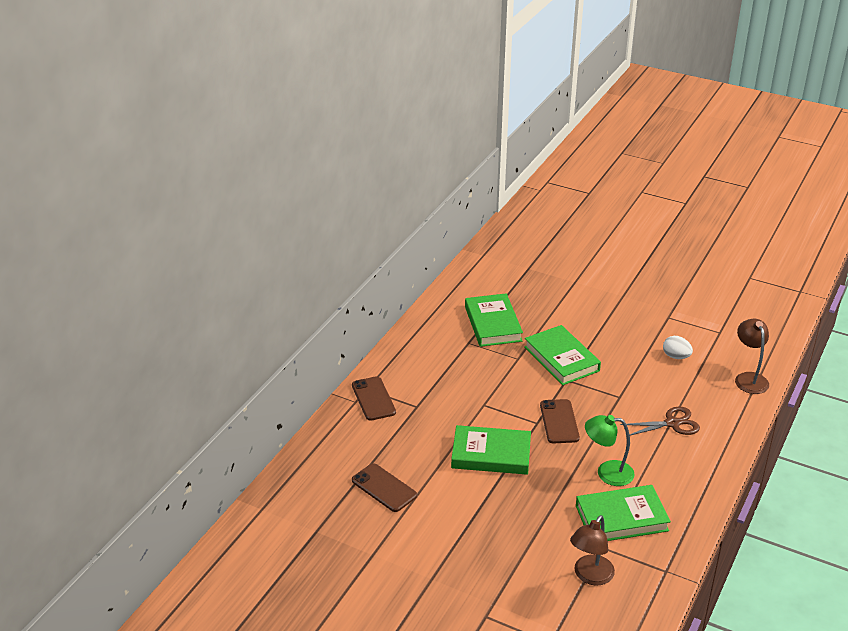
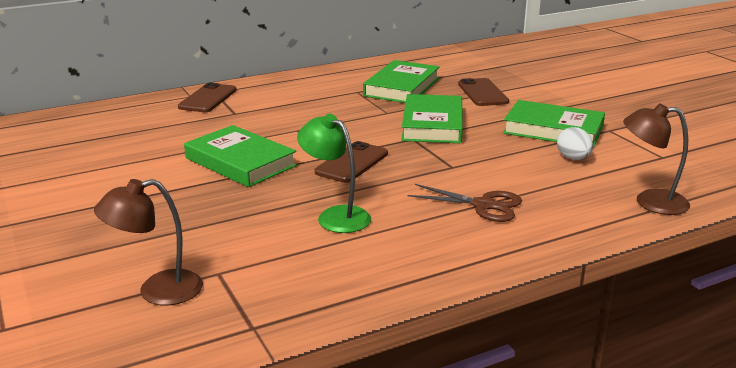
camera: 35 degrees right, 10 degrees down
(384, 488) = (103, 150): brown phone -> brown phone (482, 93)
(621, 518) = (285, 257): green book -> green book (553, 130)
(749, 378) = (650, 202): brown lamp -> brown lamp turned 105 degrees counterclockwise

